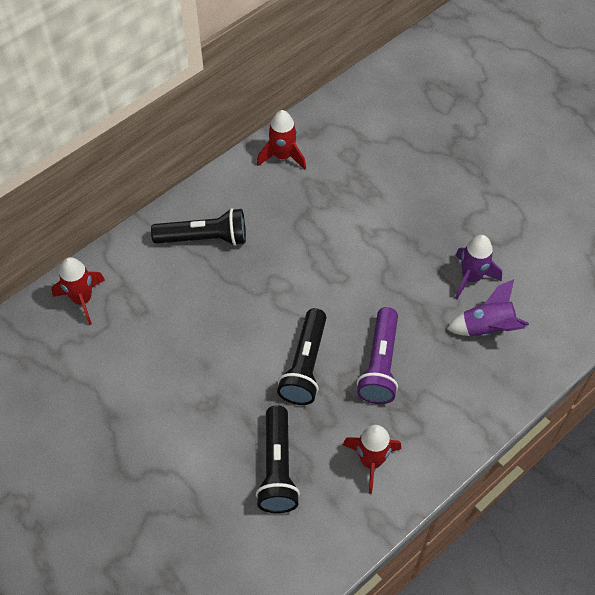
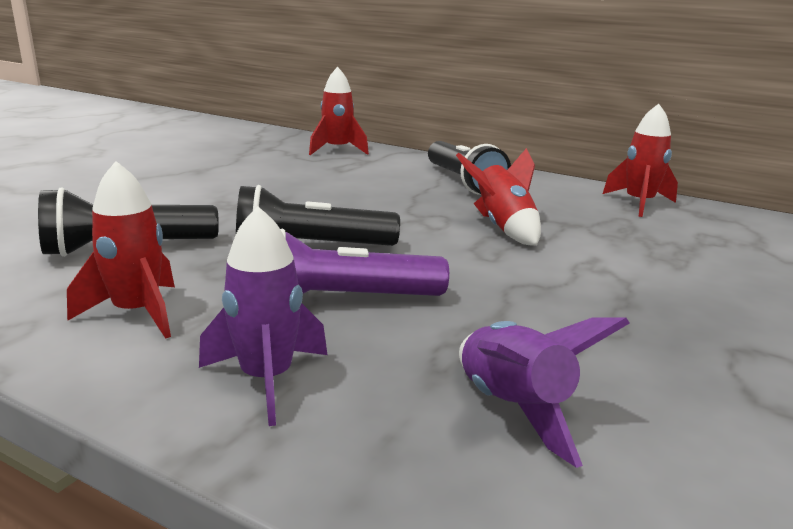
camera: 70 degrees right, 35 degrees down
(303, 252) = (502, 228): none -> red rocket
(471, 277) = (622, 372): purple rocket -> purple rocket (266, 379)

